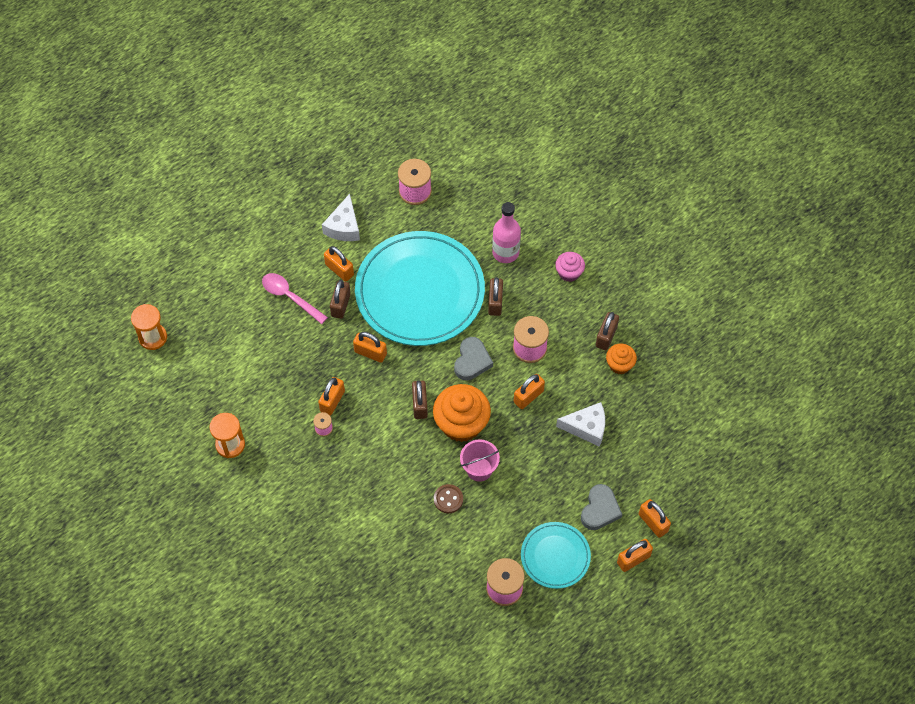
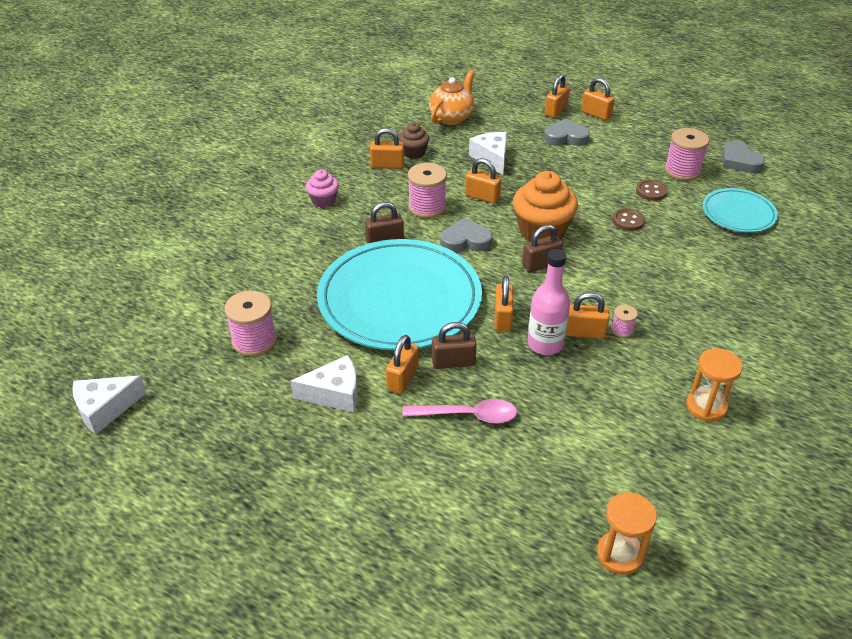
camera: 110 degrees left, 20 degrees down
(290, 297) = (468, 415): pink spoon -> pink spoon turned 105 degrees counterclockwise
(387, 101) = (105, 409): none -> white cheese
(479, 469) = (581, 209): pink bucket -> none
(482, 541) = (651, 191): none -> brown button
(499, 652) = (739, 161): none -> grey heart
(505, 252) = (316, 248): pink bottle -> pink bottle (545, 344)
(555, 556) = (628, 151): turquoise plate -> turquoise plate (738, 214)
(606, 336) = (387, 165): brown padlock -> orange padlock
(619, 364) = (414, 153): orange cupcake -> brown cupcake
(673, 419) = (452, 117): none -> orange teapot

